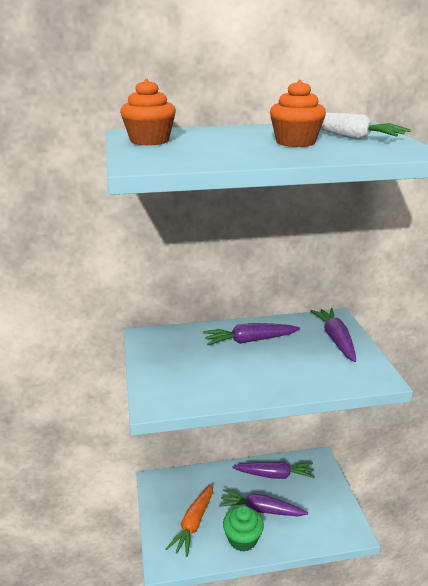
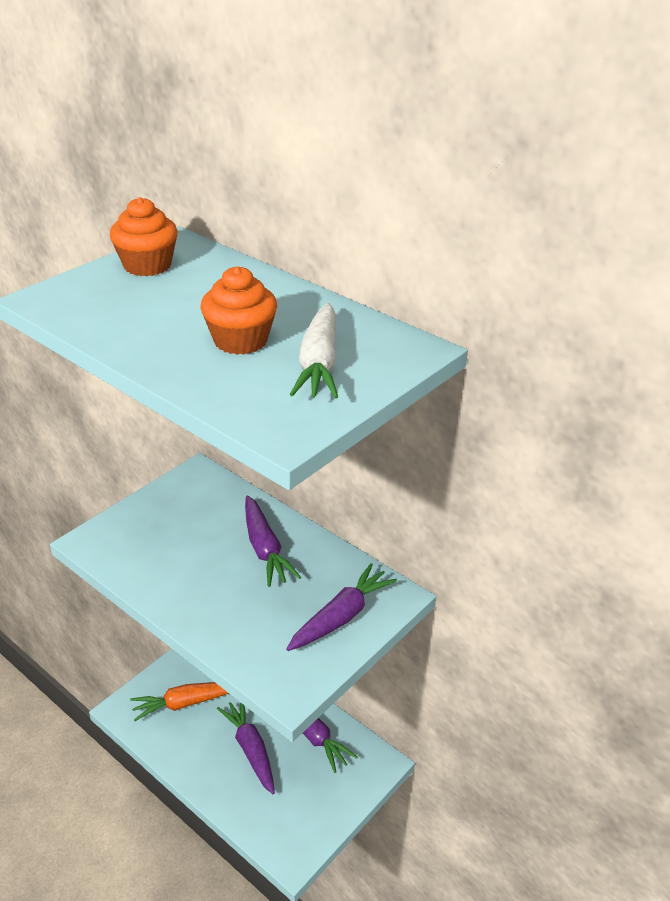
camera: 50 degrees right, 10 degrees up
(242, 539) = (198, 755): green cupcake -> none
(250, 341) = (265, 549): purple carrot -> purple carrot turned 150 degrees counterclockwise

